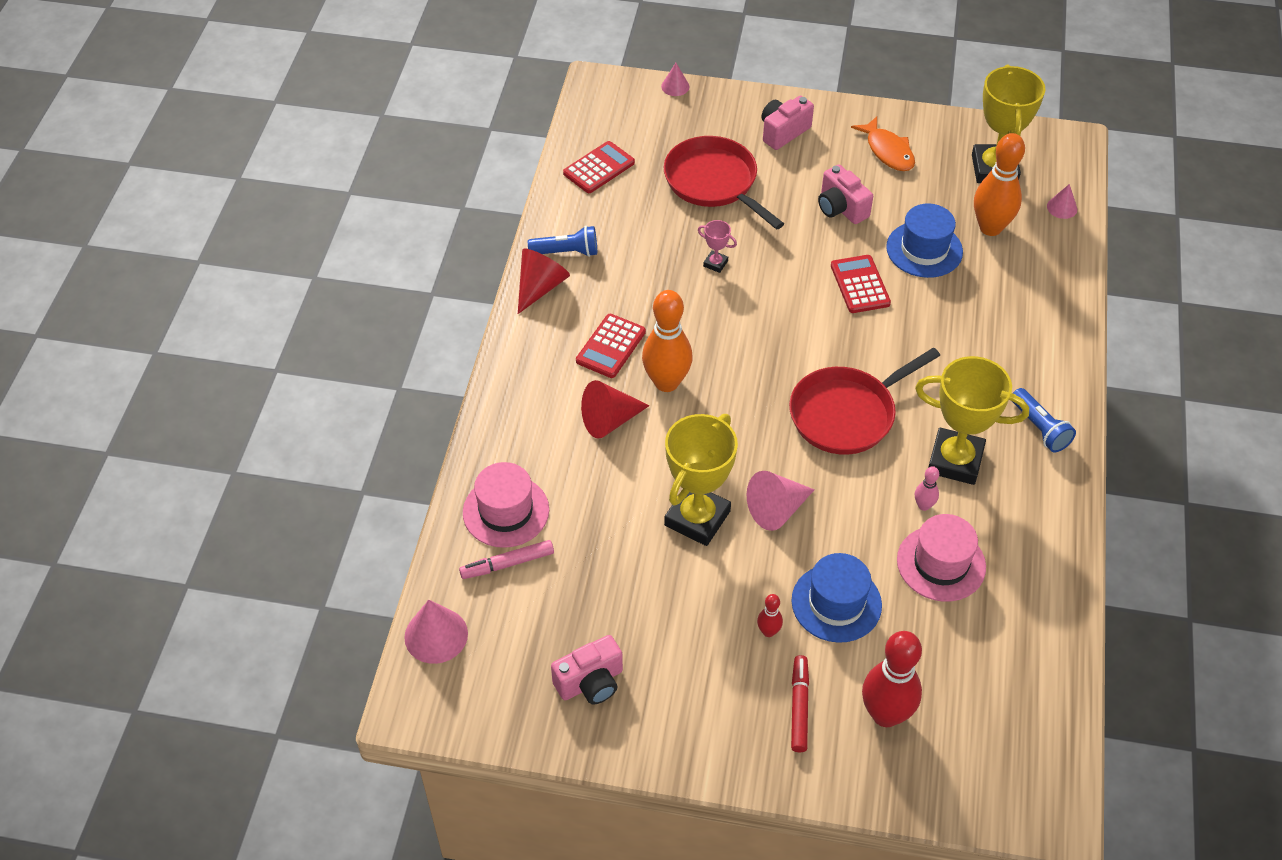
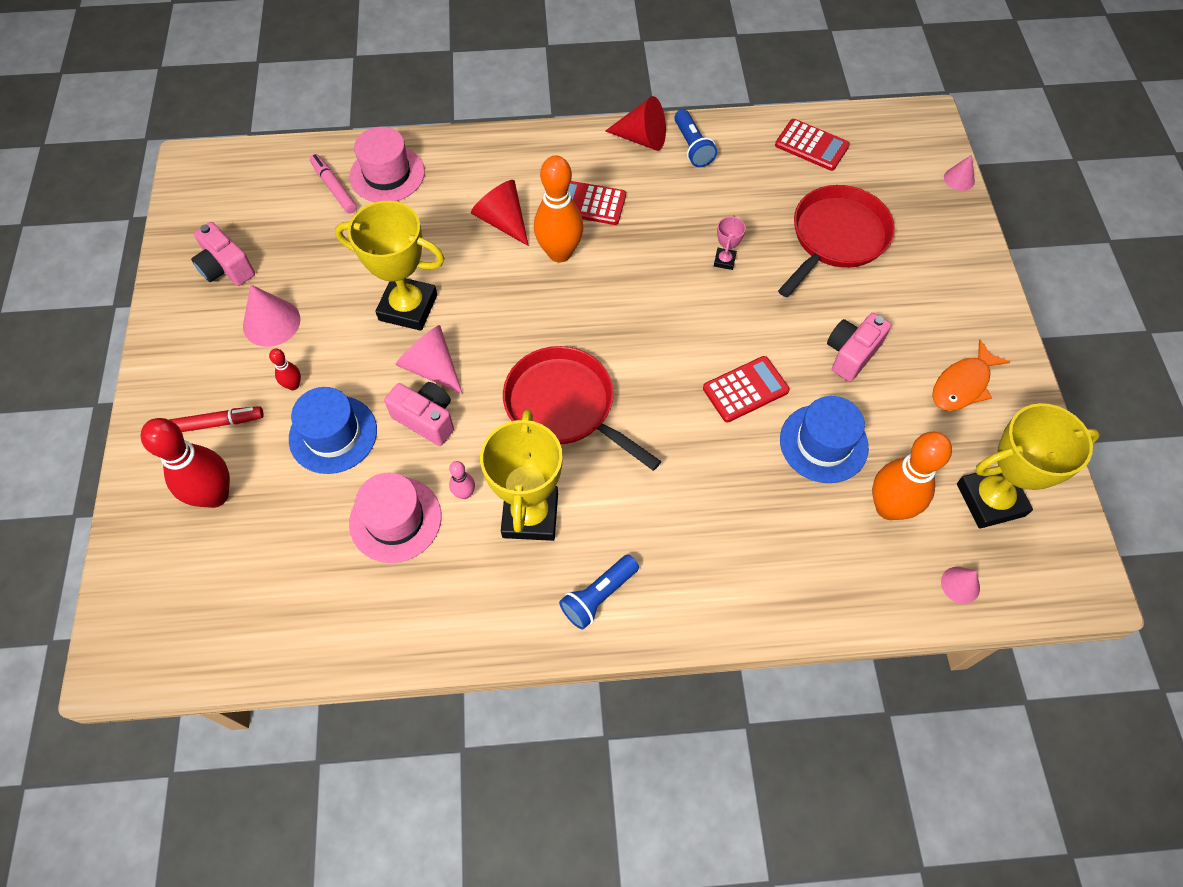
camera: 75 degrees right, 10 degrees up
(436, 635) = (259, 161): pink cone -> pink cone (271, 322)
(783, 132) = (941, 282): pink camera -> pink camera (426, 419)

